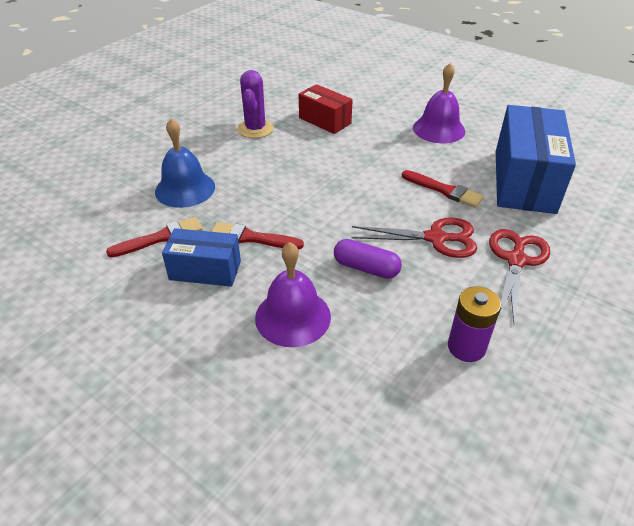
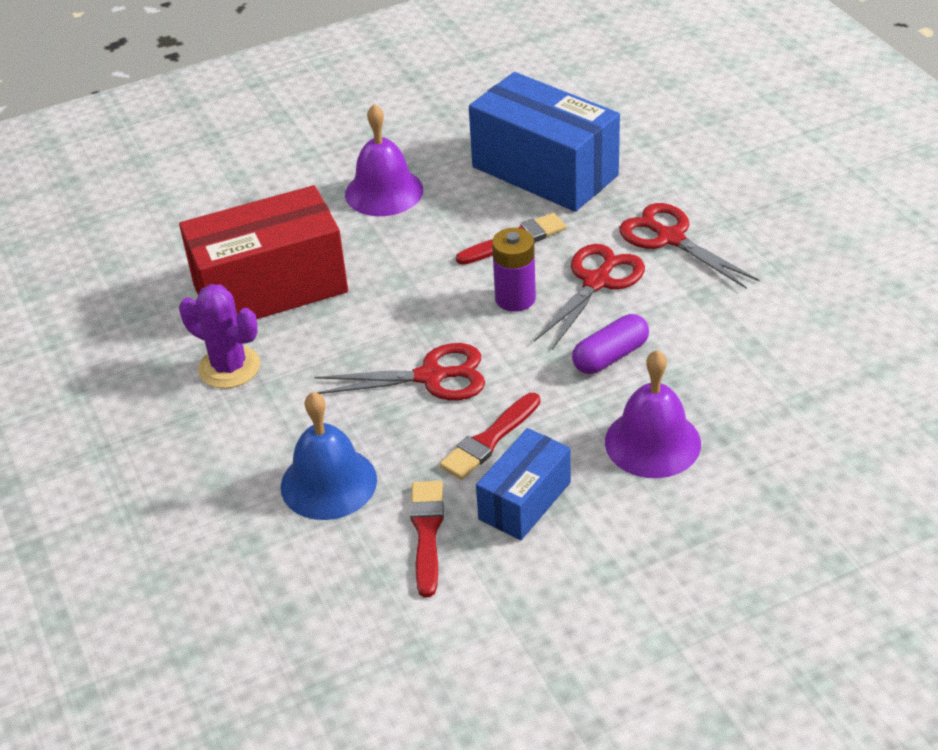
camera: 60 degrees left, 0 degrees up
(293, 197) = (432, 376): none -> red scissors
(325, 121) = (270, 288): red box -> red box, size x1.80
(466, 347) = (768, 326): purple battery -> purple battery (515, 298)

